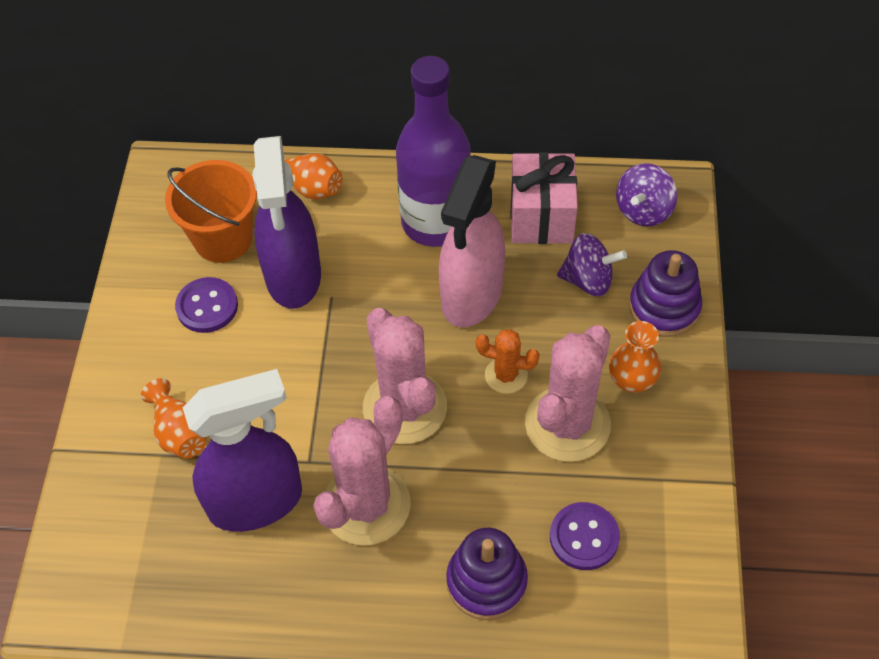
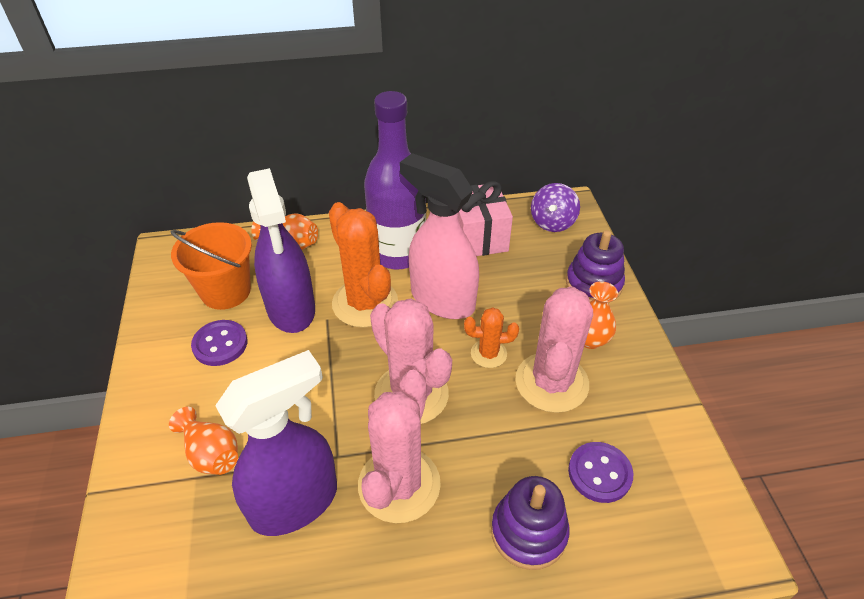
camera: 15 degrees left, 10 degrees down
(380, 284) = (365, 303): none -> orange cactus
(471, 295) = (442, 299): pink spray bottle -> pink spray bottle turned 120 degrees clockwise
(588, 280) = (529, 274): purple spinning top -> none

